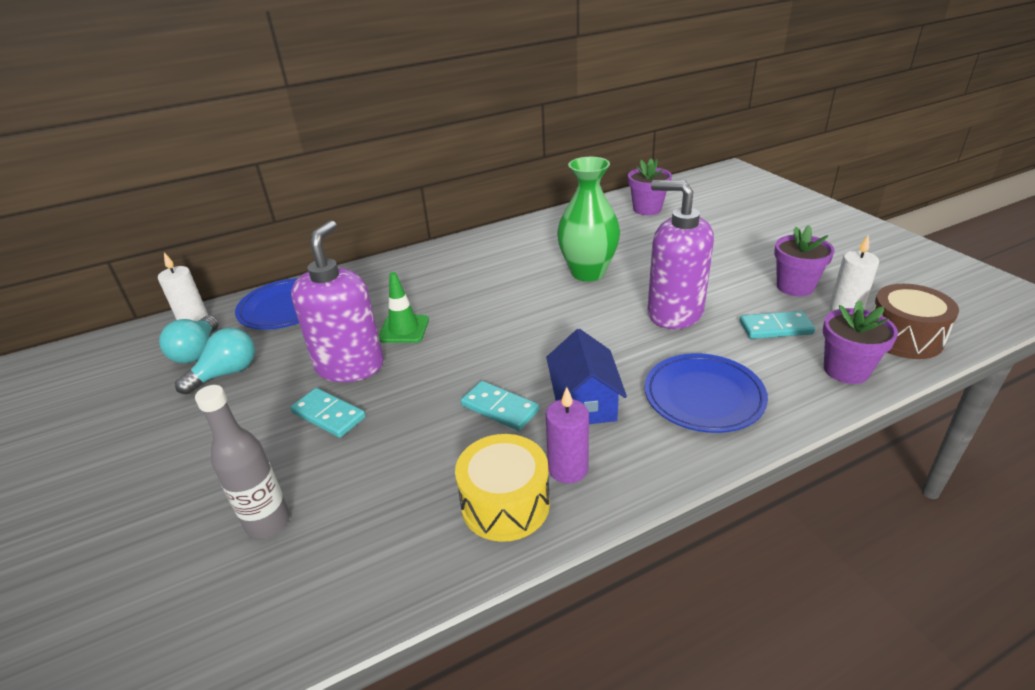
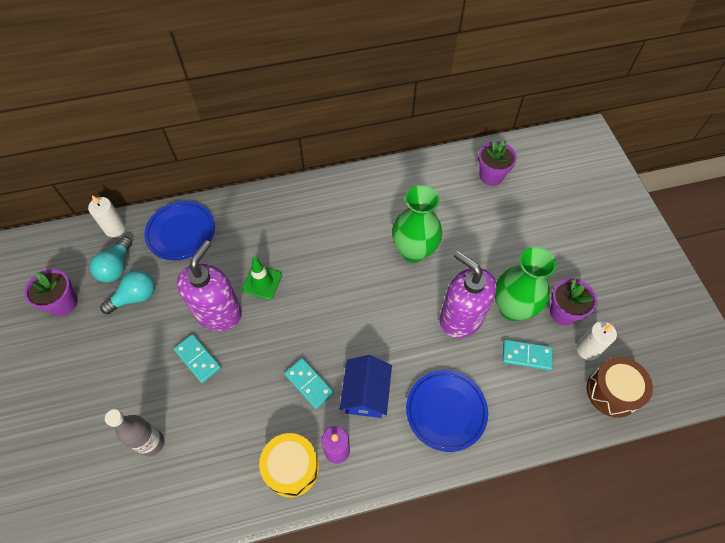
camera: 10 degrees right, 25 degrees up
(732, 294) = (512, 308): none -> green vase
(846, 370) = (554, 413): purple flower pot -> purple flower pot (63, 303)

